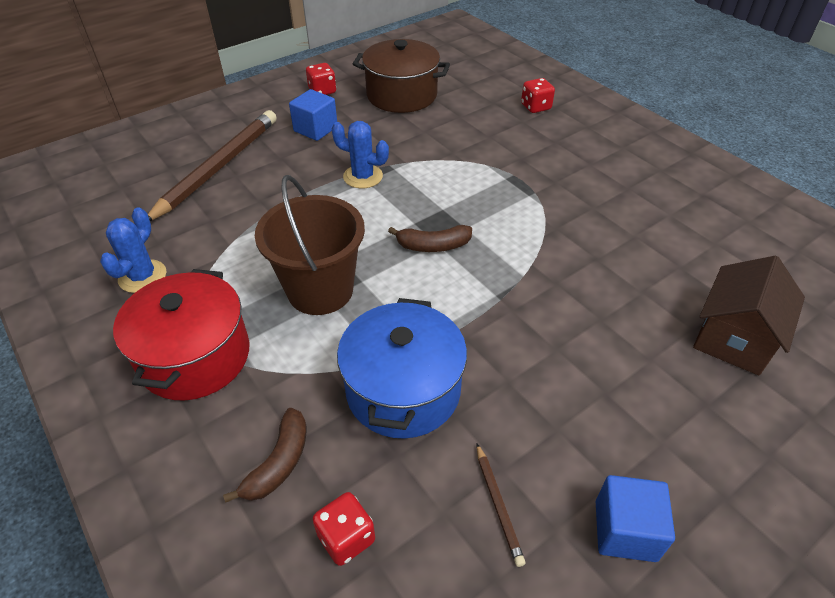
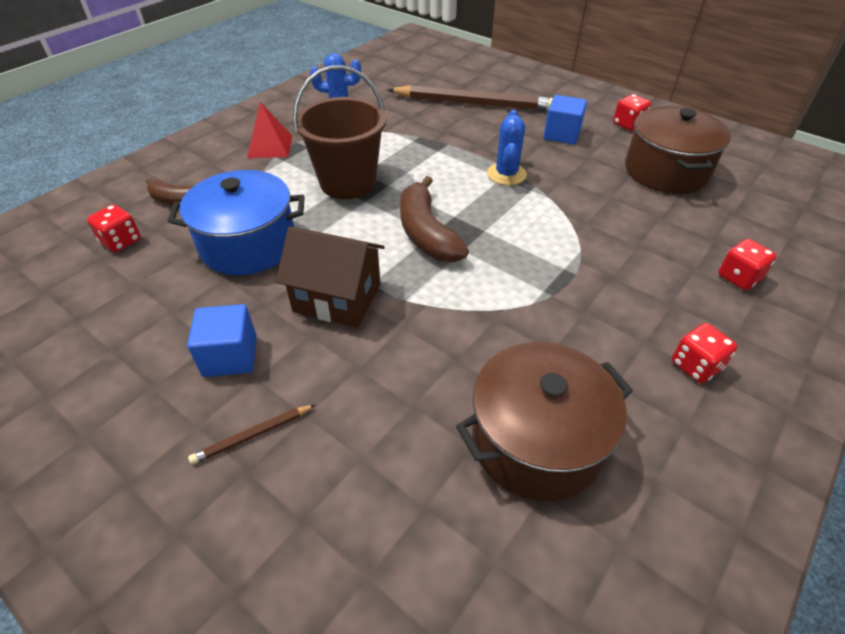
camera: 75 degrees right, 0 degrees up
(195, 356) = (270, 146): red pot -> red pyramid
(433, 246) = (426, 233): brown banana -> brown banana, size x1.54
(498, 505) = (137, 313): brown pencil -> brown pencil (252, 435)
(614, 151) = (695, 366): none -> red dice
(625, 530) = (103, 398): blue cube -> blue cube (230, 356)
(675, 235) = (536, 441): none -> brown pot
(734, 338) = (356, 506): brown house -> brown house (337, 298)

